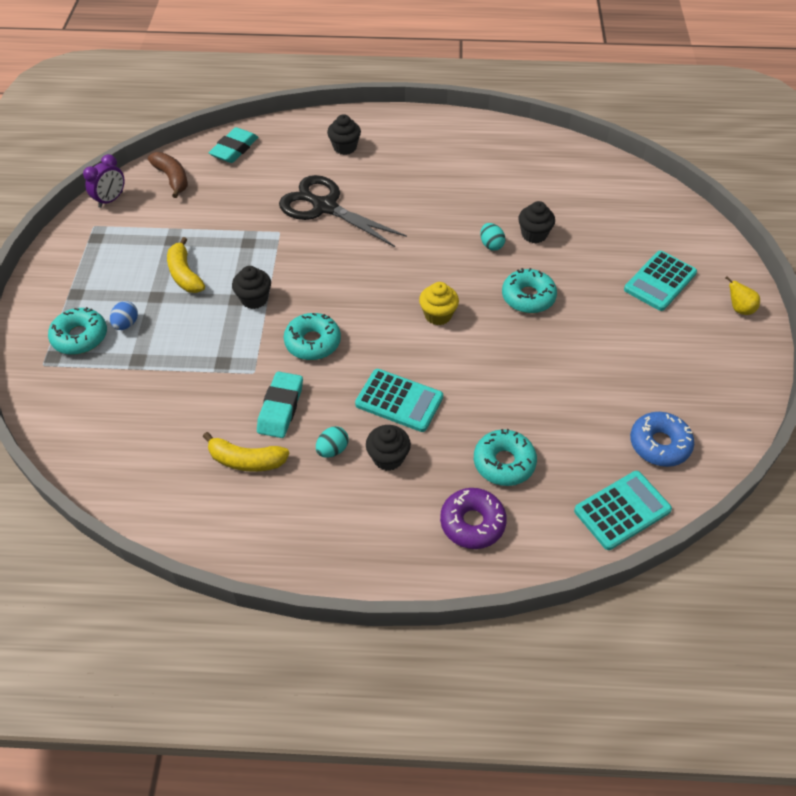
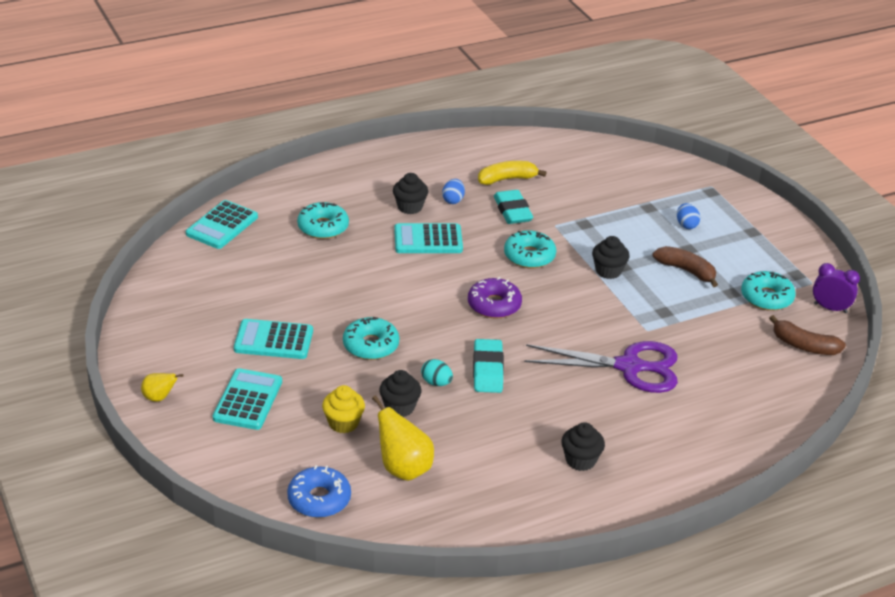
camera: 150 degrees right, 15 degrees down
(80, 337) = (708, 207): turquoise donut -> turquoise donut (766, 297)
(111, 200) = (830, 308): purple clock -> purple clock turned 105 degrees clockwise
(185, 274) = (686, 271): yellow banana -> brown banana
(234, 149) = (784, 397): turquoise eraser -> turquoise eraser (487, 370)
(325, 207) = (629, 367): black scissors -> purple scissors
(332, 450) = (453, 200): turquoise egg -> blue egg
(345, 147) = (675, 440): black cupcake -> black cupcake (580, 460)
(438, 315) = (442, 306): yellow cupcake -> yellow cupcake (343, 423)
(472, 523) = (326, 192): purple donut -> purple donut (494, 305)
(557, 189) = (403, 468): none -> yellow pear
(616, 332) = (273, 340): none -> turquoise calculator
(659, 444) = (206, 271): blue donut -> blue donut (319, 499)

